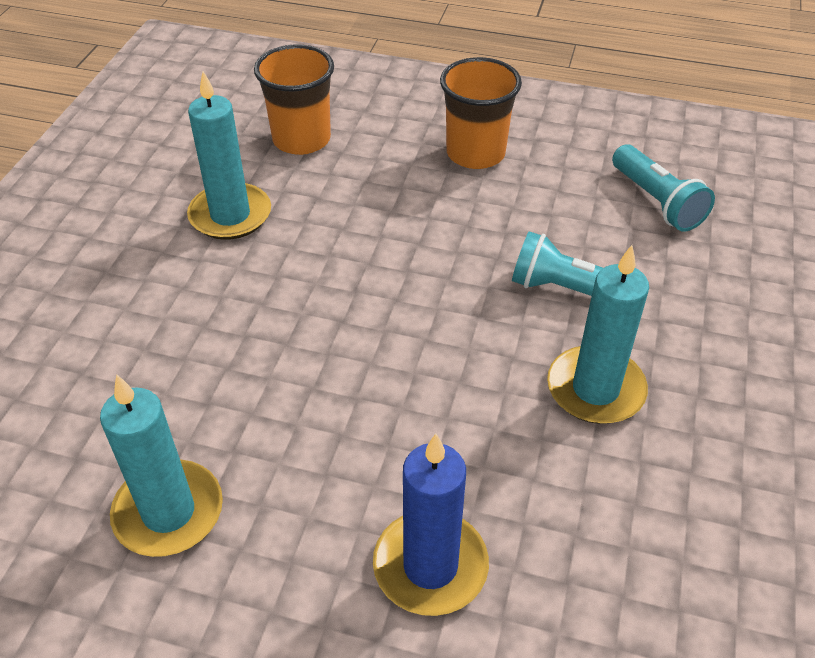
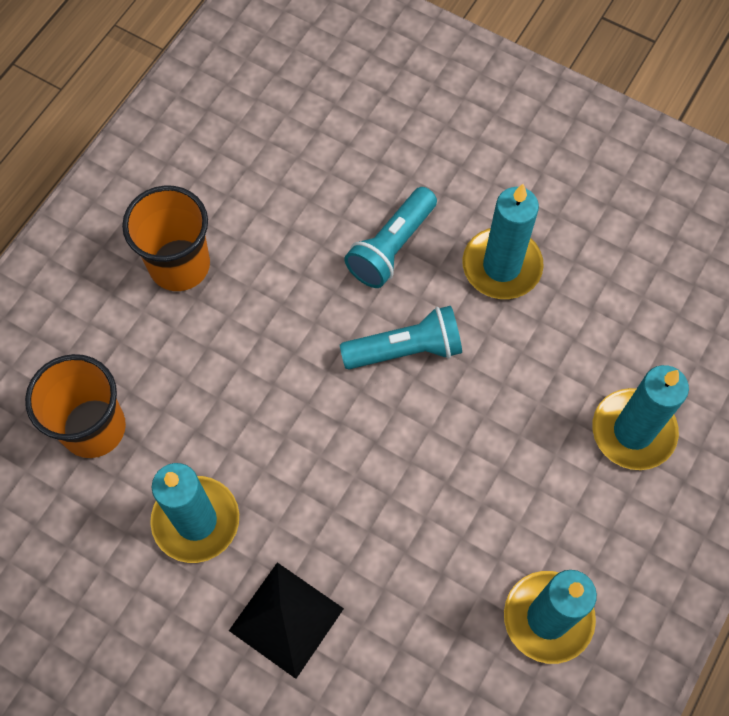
camera: 75 degrees left, 20 degrees up
(144, 293) = (286, 619): none -> black pyramid
(430, 566) = (633, 431): blue candle -> turquoise candle
(656, 202) = (302, 138): turquoise flashlight -> turquoise flashlight (405, 350)

